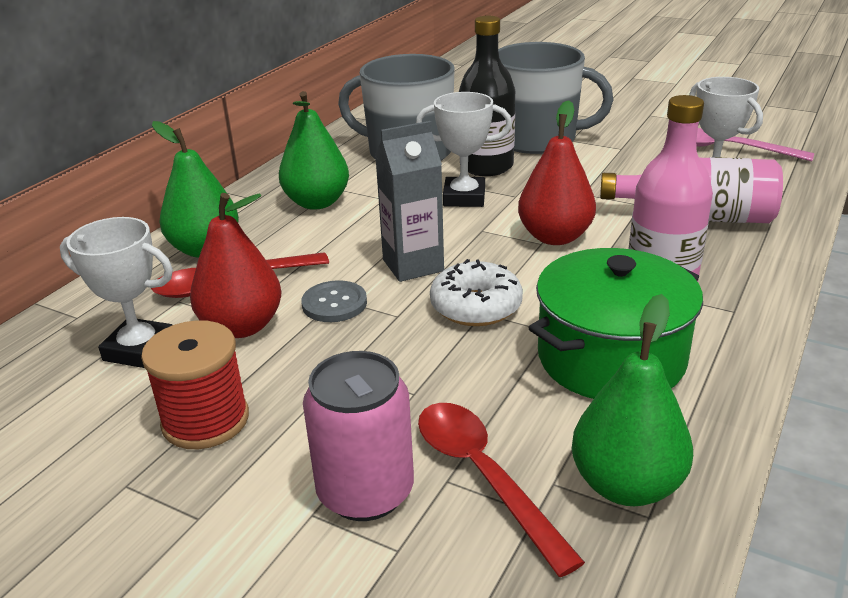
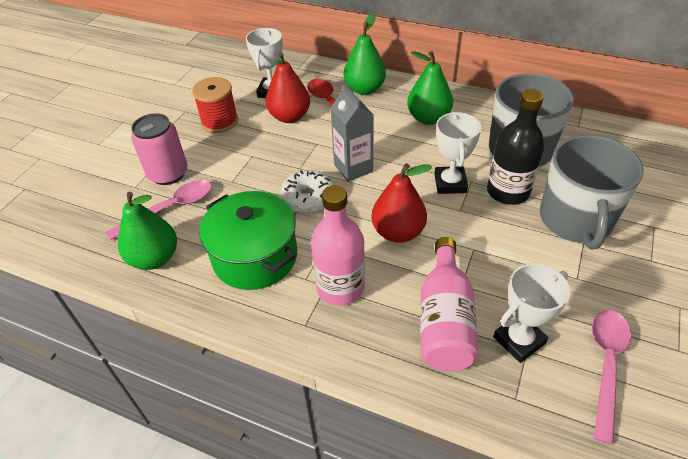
camera: 85 degrees right, 15 degrees up
(334, 303) = (311, 143): grey button -> none
(483, 476) = (170, 209): red spoon -> pink spoon

